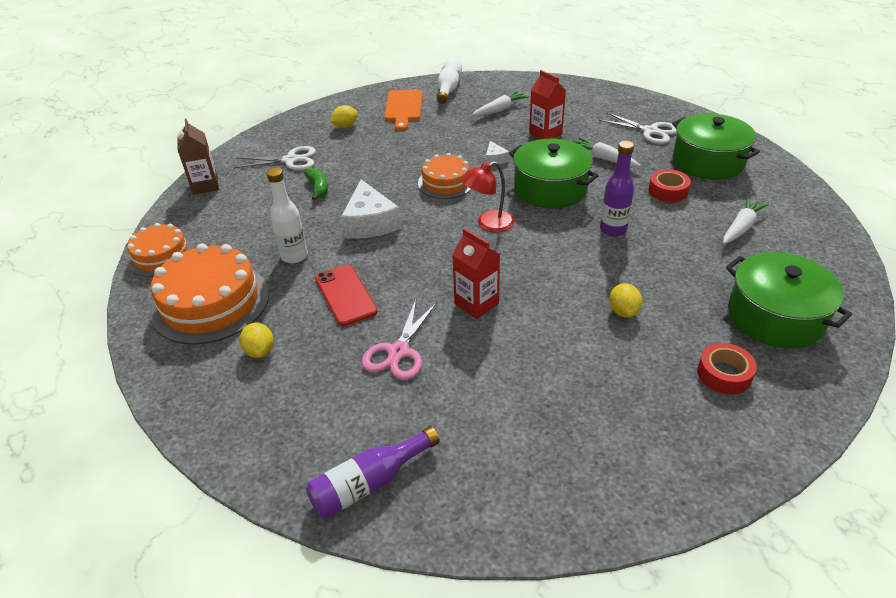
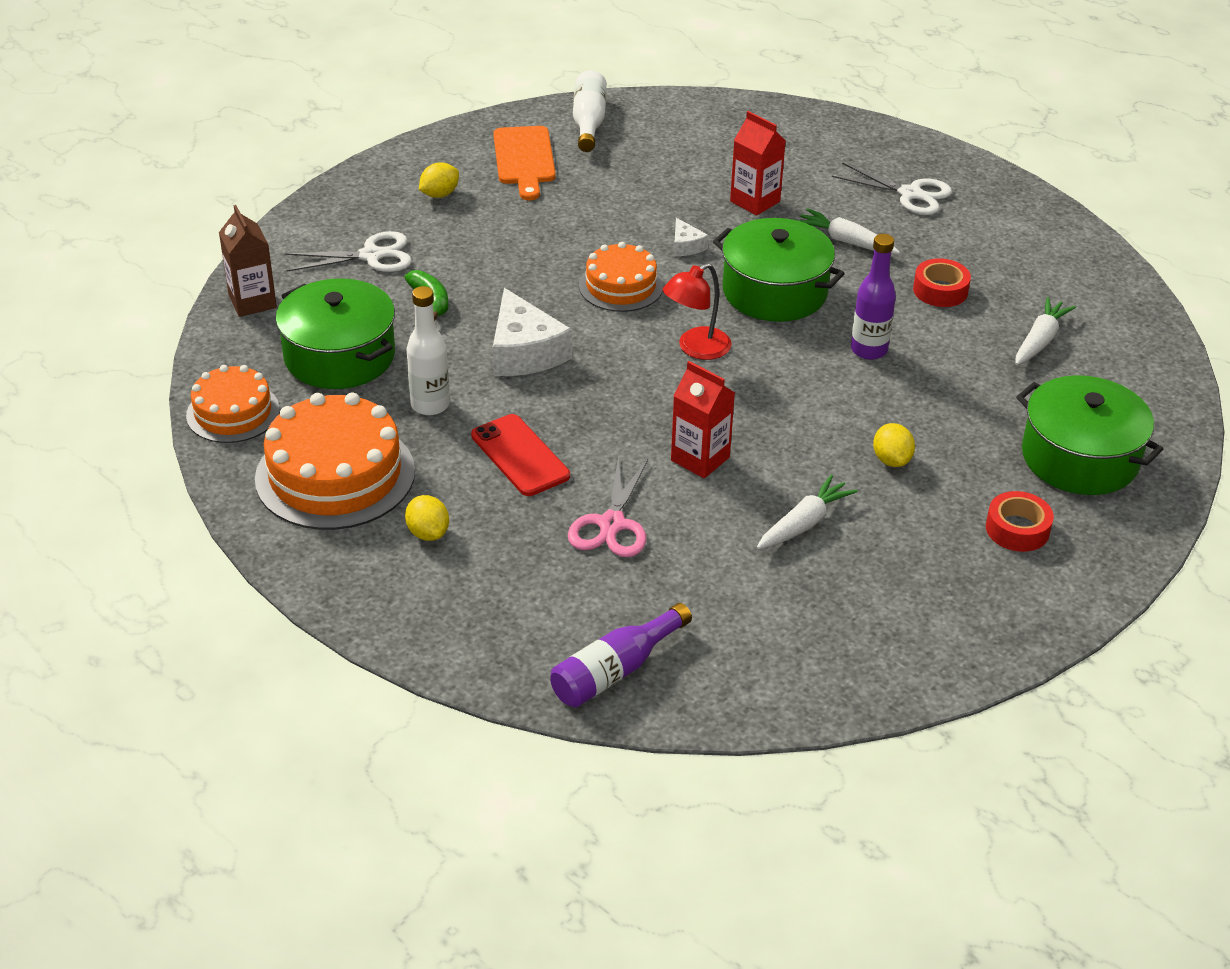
camera: 10 degrees left, 0 degrees up
(500, 110) = (678, 160): white carrot -> white carrot (804, 523)
(708, 161) = (994, 242): green pot -> green pot (339, 356)

